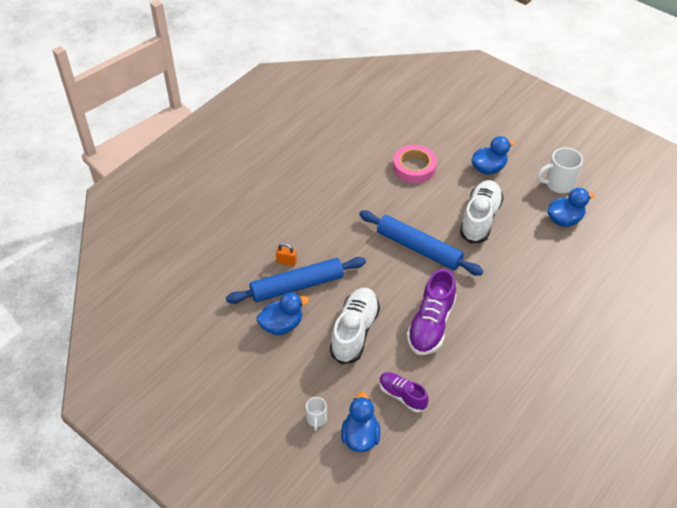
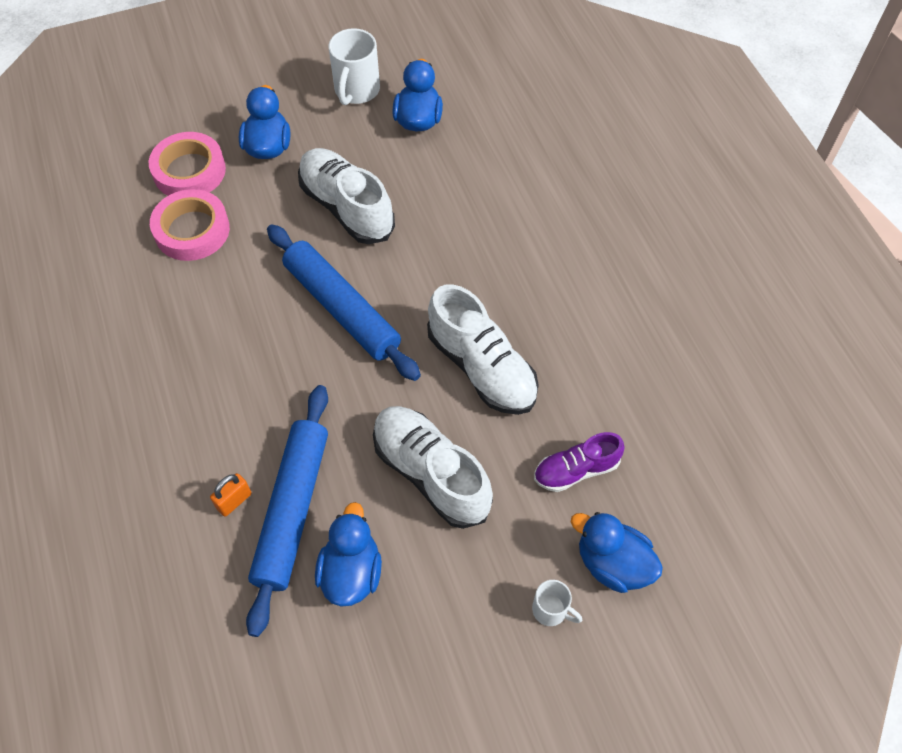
camera: 60 degrees left, 10 degrees up
(418, 248) = (342, 308): blue rolling pin -> blue rolling pin turned 75 degrees clockwise
(431, 324) = (481, 367): purple shoe -> white shoe
(446, 147) = (189, 171): none -> pink tape

